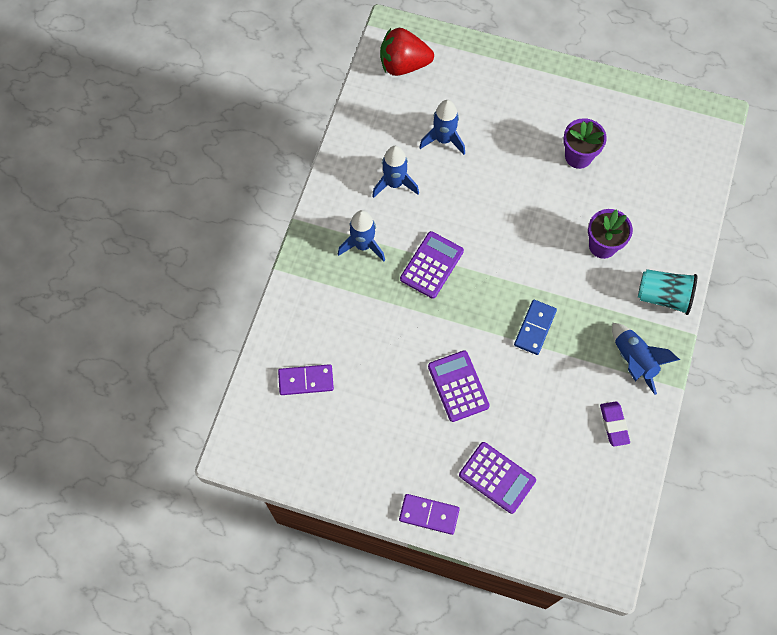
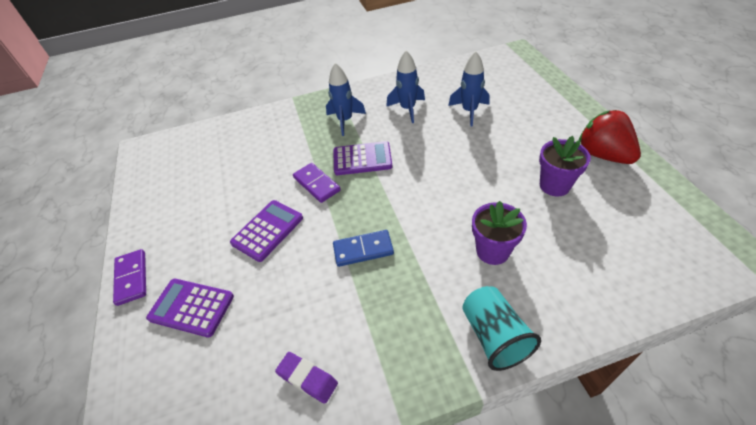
camera: 60 degrees right, 20 degrees down
(306, 380) = (217, 150): purple domino -> purple domino (317, 184)
(403, 64) = (499, 68): red strawberry -> red strawberry (603, 155)
(497, 477) = (191, 307): purple calculator -> purple calculator turned 105 degrees clockwise
(614, 424) = (307, 378): purple eraser -> purple eraser turned 75 degrees clockwise
(634, 361) = (396, 353): blue rocket -> none

